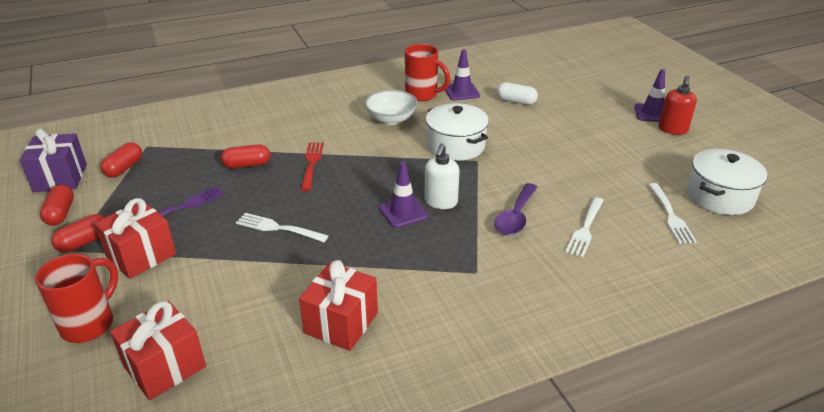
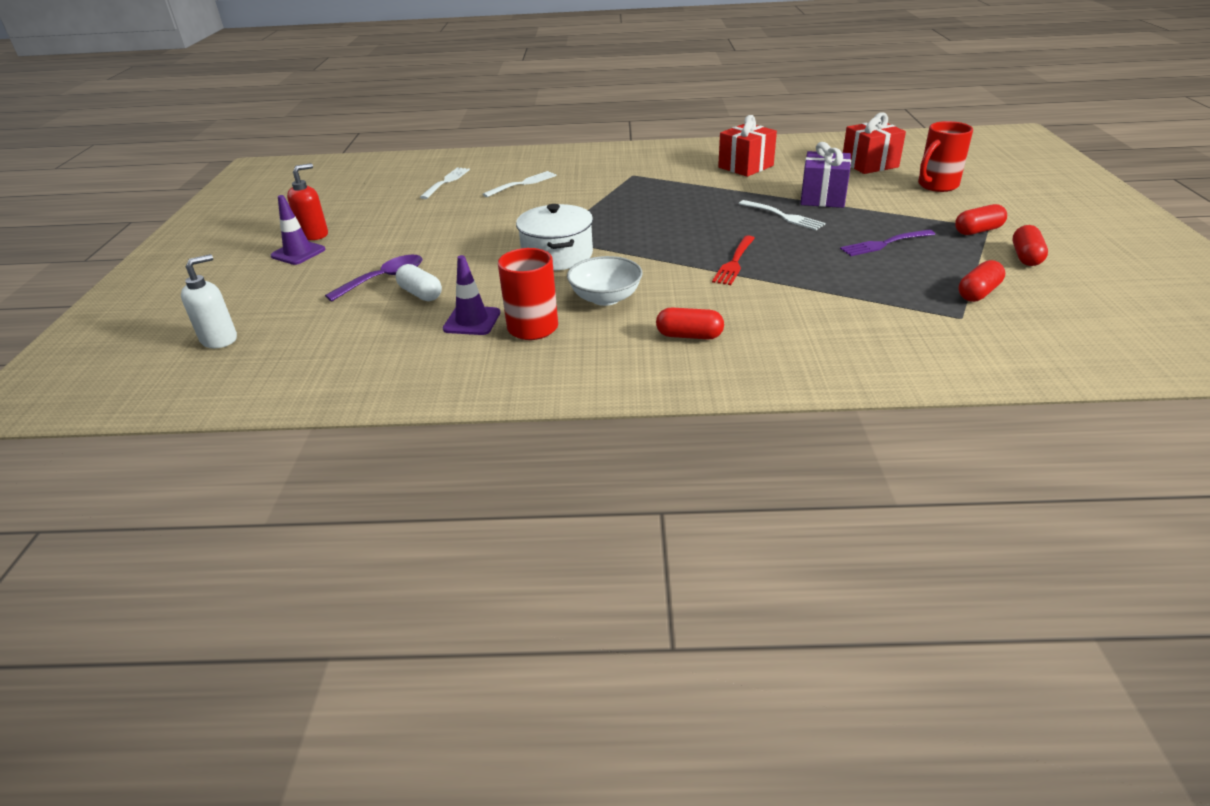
camera: 155 degrees left, 0 degrees up
(60, 178) = (1061, 294): purple gift -> purple gift (823, 198)
(141, 255) = (913, 215): red gift -> none
(247, 165) = (814, 273): red capsule -> red capsule (689, 336)
(403, 212) = (661, 211): purple traffic cone -> none
(441, 202) = (621, 213): white soap dispenser -> white soap dispenser (219, 339)
(515, 217) = (567, 196): purple spoon -> purple spoon (384, 279)
(719, 196) = (387, 186): white pot -> none

